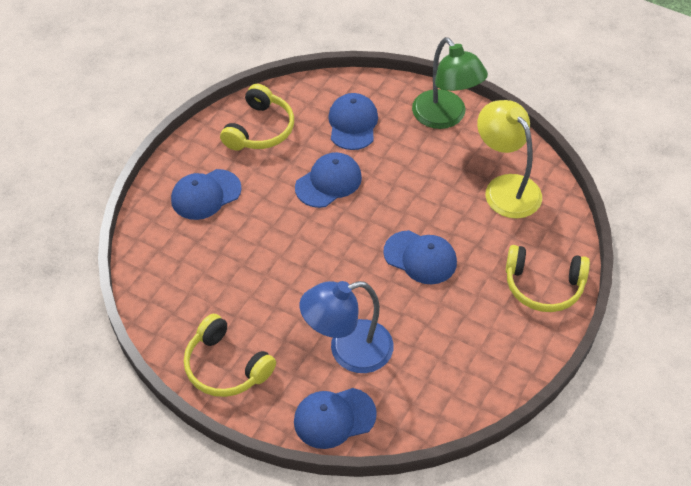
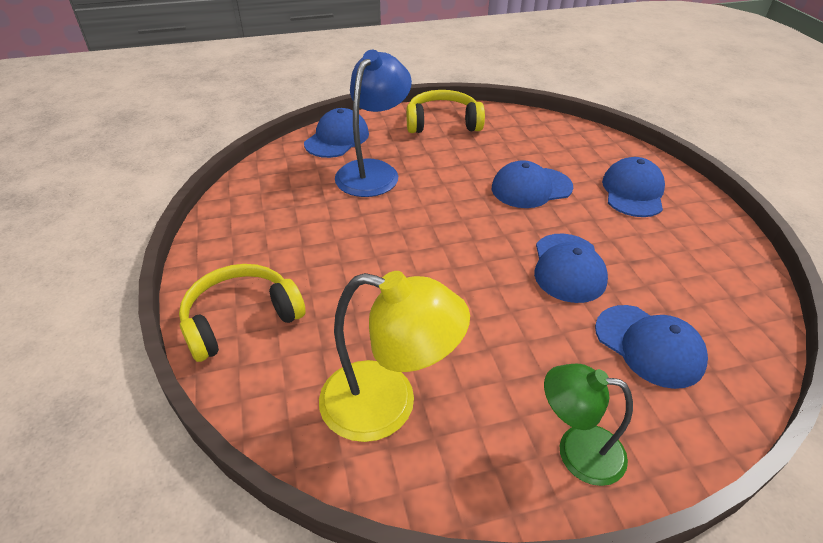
camera: 135 degrees right, 10 degrees down
(260, 129) = (703, 269): yellow headphones -> none
(420, 257) = (396, 263): blue cap -> blue cap (531, 188)
(445, 117) = (577, 450): green lamp -> green lamp, size x0.65

